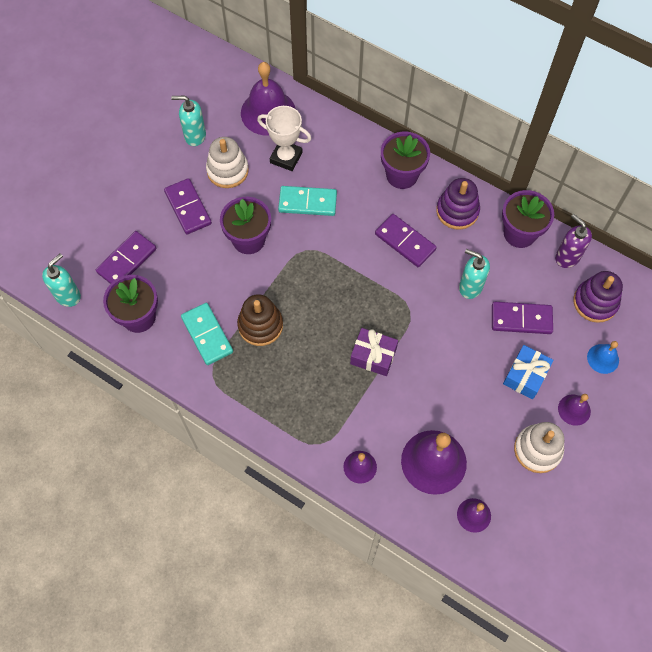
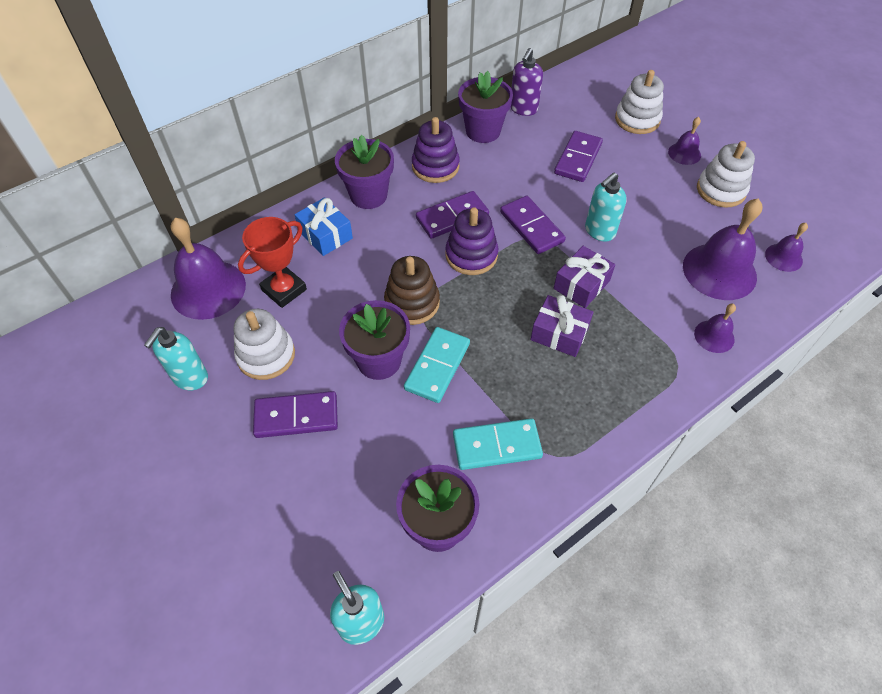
camera: 70 degrees left, 10 degrees down
(127, 261) = (341, 518): purple domino -> purple domino (531, 227)
(260, 325) = (504, 382): brown stacking toy -> brown stacking toy (412, 303)
(286, 157) = (284, 290): white trophy -> red trophy
(307, 202) = (358, 287): turquoise domino -> turquoise domino (437, 366)
(318, 351) = (559, 333): none -> purple gift
(470, 287) = (528, 183): turquoise soap dispenser -> turquoise soap dispenser (599, 231)
(525, 376) = (640, 174): blue gift -> blue gift (325, 235)
(567, 257) = (523, 109): purple soap dispenser -> purple soap dispenser turned 45 degrees counterclockwise
(595, 302) = (578, 106): purple stacking toy -> purple stacking toy (471, 255)
(603, 358) = (637, 119): blue bell -> white stacking toy

